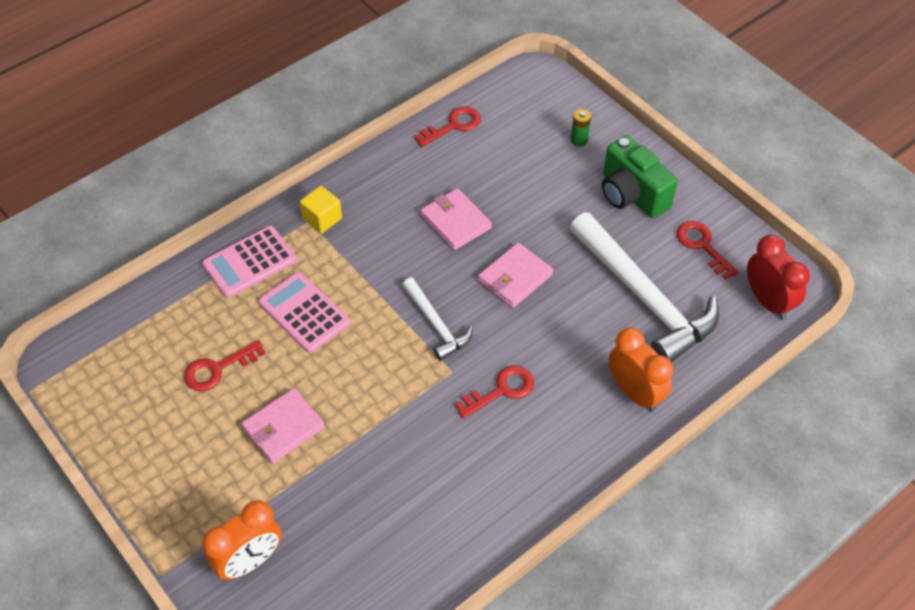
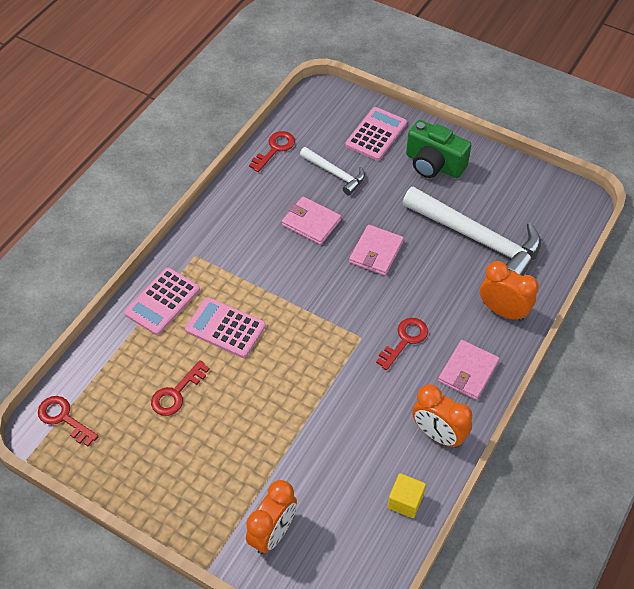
camera: 20 degrees left, 0 degrees up
(283, 428) = (251, 422): pink wallet -> pink wallet (468, 371)
(322, 218) = (205, 250): yellow cube -> yellow cube (405, 501)
(436, 324) = (333, 306): white hammer -> white hammer (335, 174)
(489, 513) = (438, 434): none -> orange clock
(579, 140) = (376, 134): green battery -> pink calculator
(702, 246) = (502, 188): red key -> red key (63, 418)
(768, 301) = (566, 215): red clock -> none

